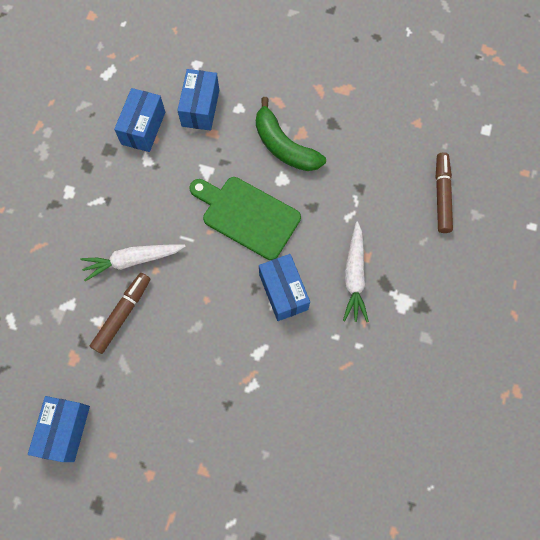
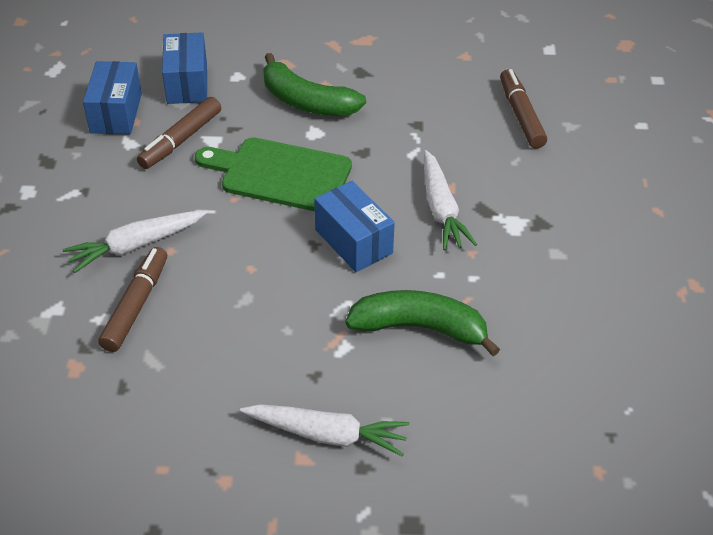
camera: 15 degrees left, 25 degrees down
(65, 430) = (82, 453): blue box -> none
(184, 165) = (181, 140): none -> brown marker
(223, 455) = (327, 434): none -> white carrot
(308, 381) = (419, 328): none -> green banana

